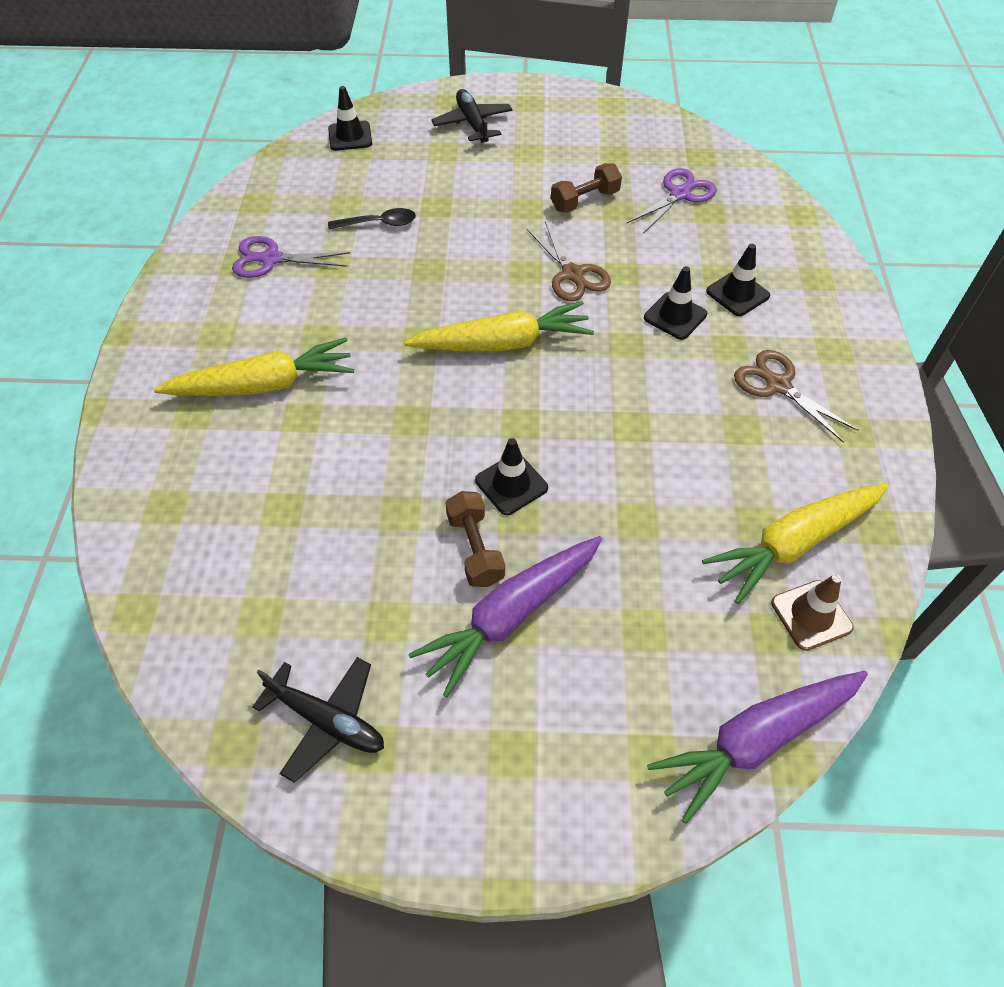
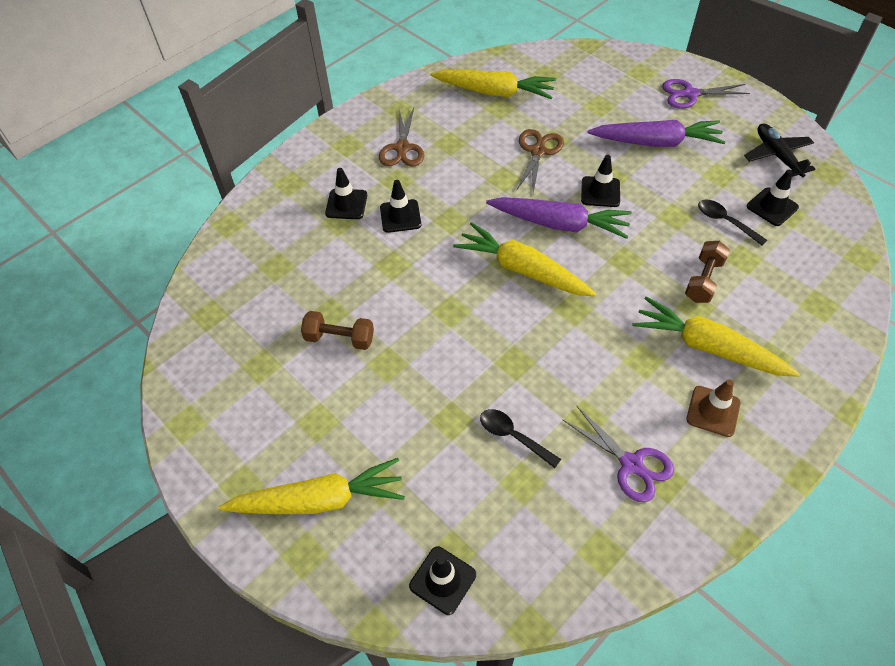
camera: 135 degrees left, 0 degrees up
(286, 613) = (772, 207): none -> black traffic cone
(333, 546) = (725, 222): none -> black spoon
(472, 123) = (319, 500): black plane -> yellow carrot
(475, 549) = (648, 176): brown dumbbell -> brown dumbbell (703, 280)
(572, 274) = (423, 286): brown scissors -> brown scissors (538, 151)
(679, 194) = (272, 294): purple scissors -> purple scissors (690, 94)
(756, 740) = (595, 55): purple carrot -> purple carrot (559, 224)
(811, 615) = (522, 70): brown traffic cone -> brown traffic cone (713, 411)

